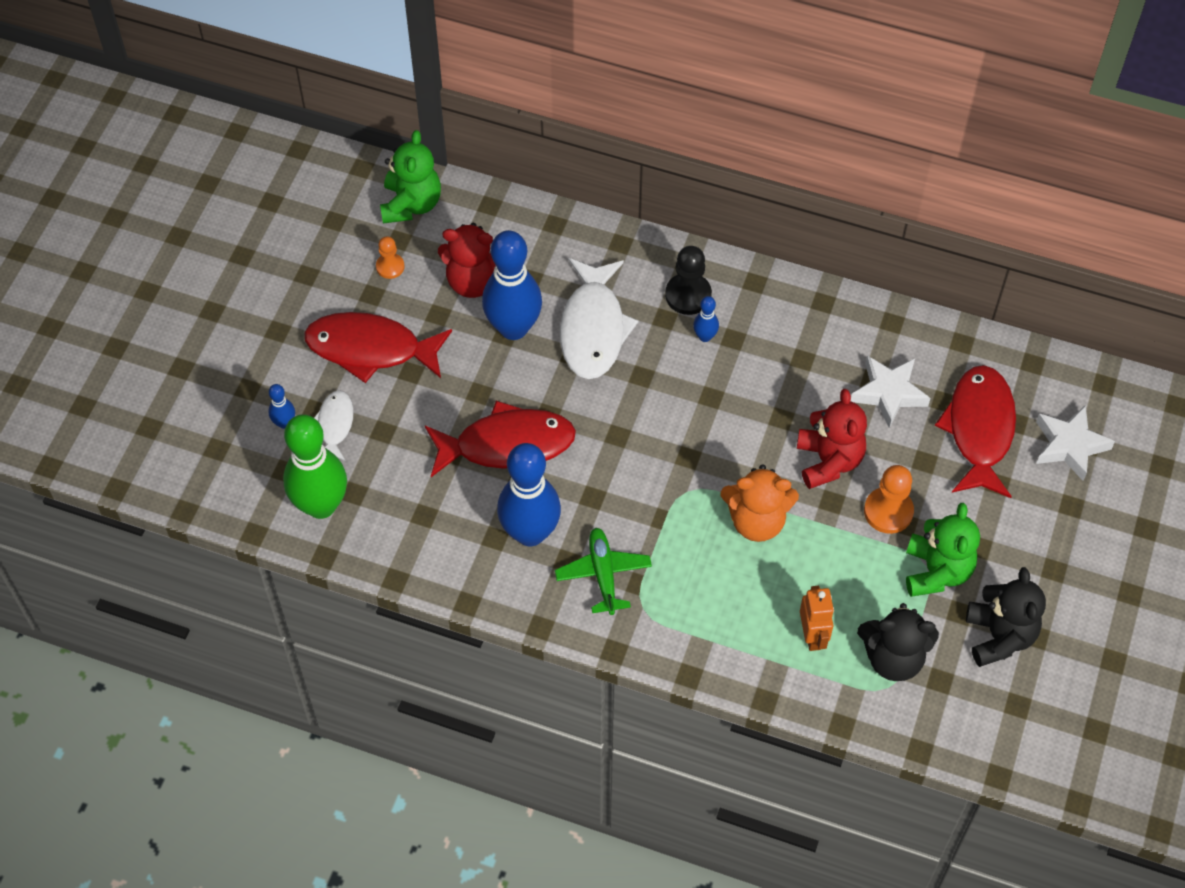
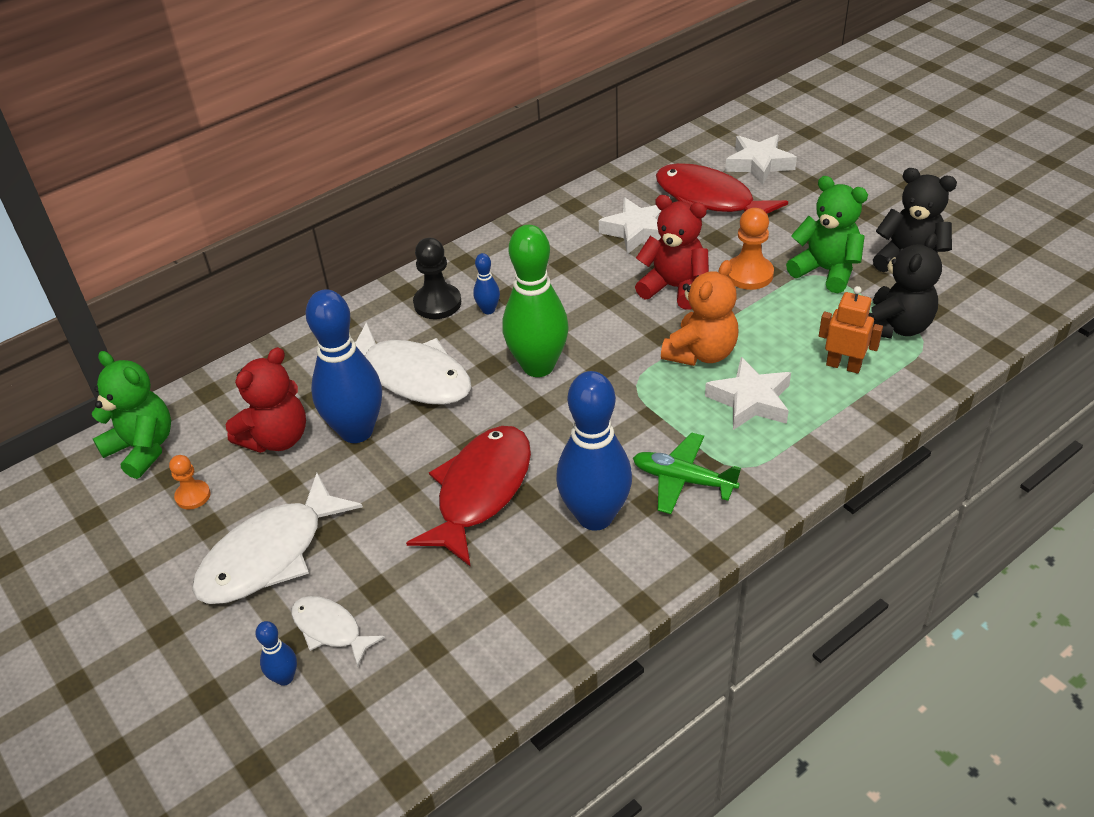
camera: 55 degrees left, 15 degrees down
(321, 505) = (419, 689): green bowling pin -> green bowling pin (538, 366)
(371, 349) = (270, 554): red fish -> white fish
(722, 583) = (750, 400): none -> white star

